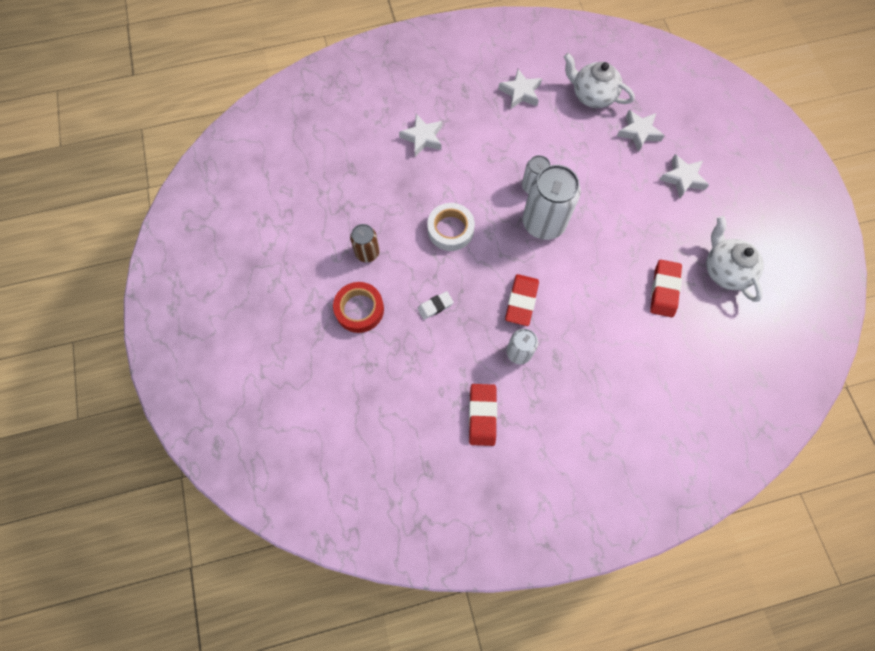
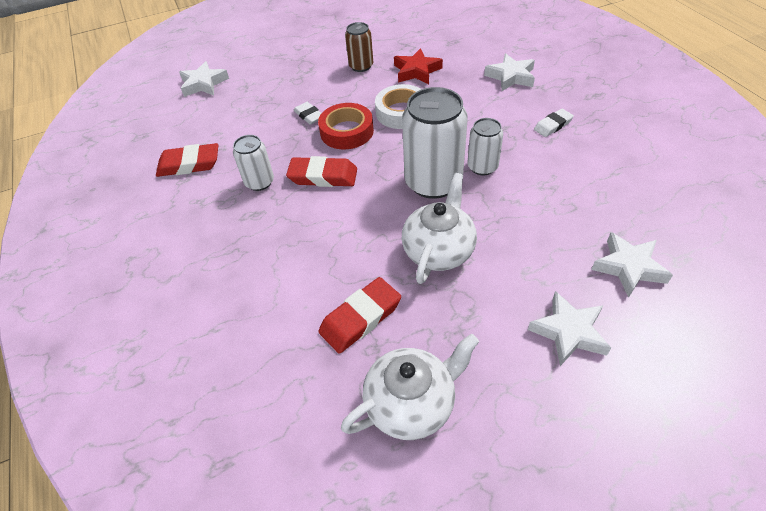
camera: 85 degrees right, 20 degrees down
(359, 309) = (300, 72): red tape -> red tape (347, 131)
(391, 207) = (416, 71): none -> red star
(495, 128) = (553, 125): none -> white eraser
(520, 92) = (622, 138): white star -> white star (204, 84)
(592, 95) = (664, 207): white teapot -> white teapot (439, 250)
(664, 290) = (360, 318): red eraser -> red eraser turned 45 degrees counterclockwise

